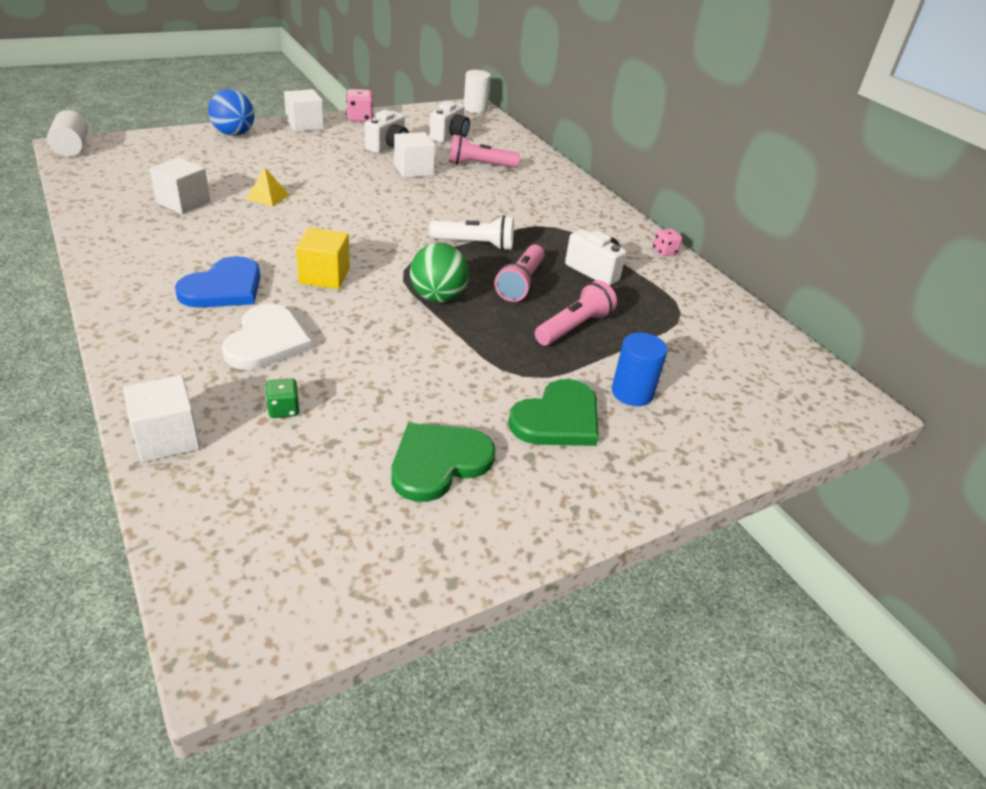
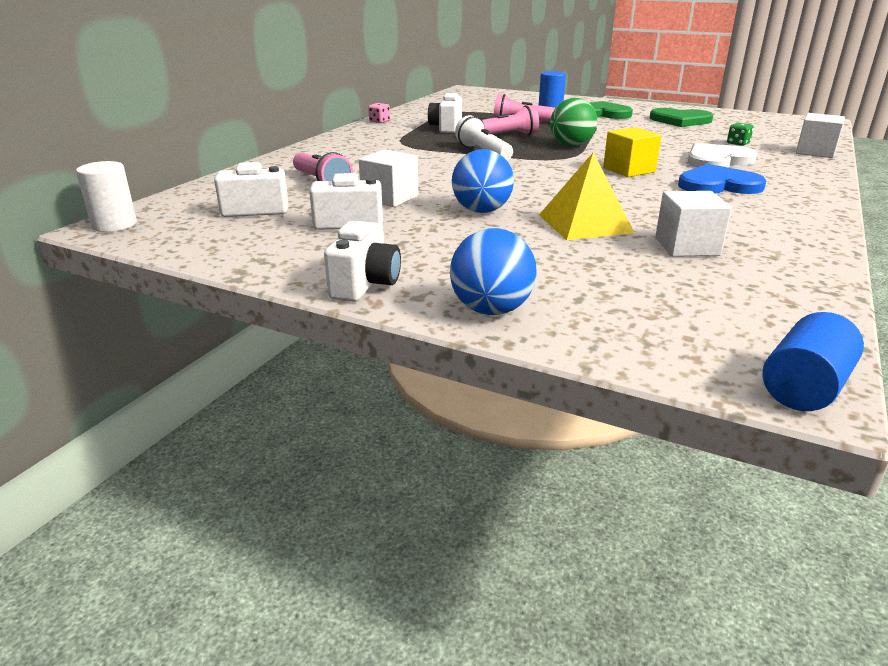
camera: 120 degrees left, 10 degrees down
(72, 148) = (804, 388): white cylinder -> blue cylinder
(267, 196) = (585, 223): yellow pyramid -> yellow pyramid, size x1.78
(305, 125) = (365, 285): white cube -> white camera
(343, 182) = (481, 211): none -> blue ball
(360, 118) = (272, 266): pink dice -> none

